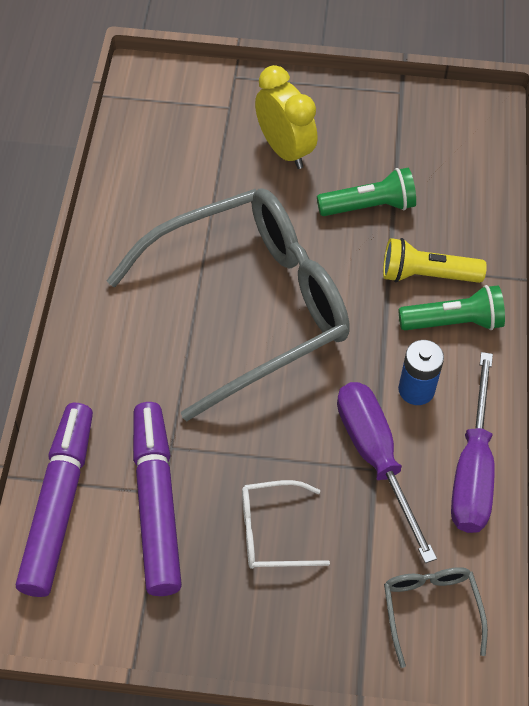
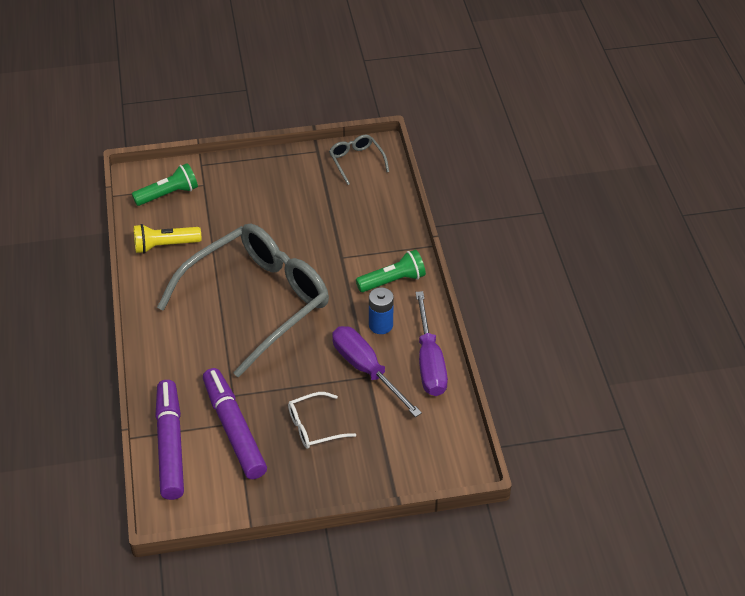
camera: 15 degrees left, 10 degrees down
(284, 150) = (250, 203): yellow clock -> none
(369, 206) = (317, 225): green flashlight -> green flashlight (168, 194)
(427, 275) = (367, 257): yellow flashlight -> yellow flashlight (165, 245)
(430, 609) = (426, 444): grey glasses -> grey glasses (356, 161)

